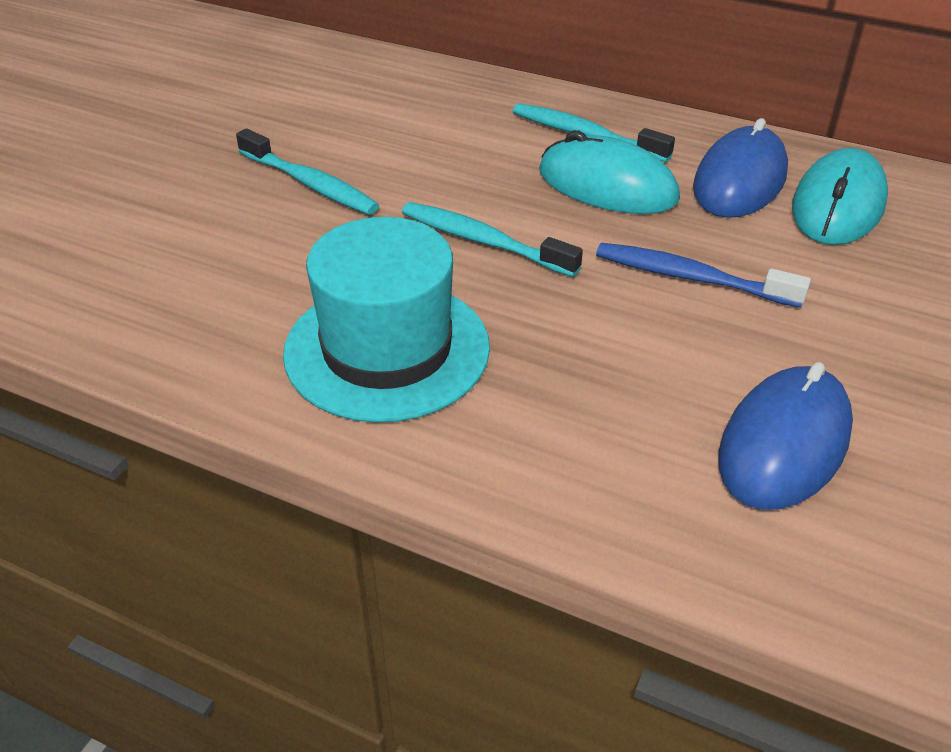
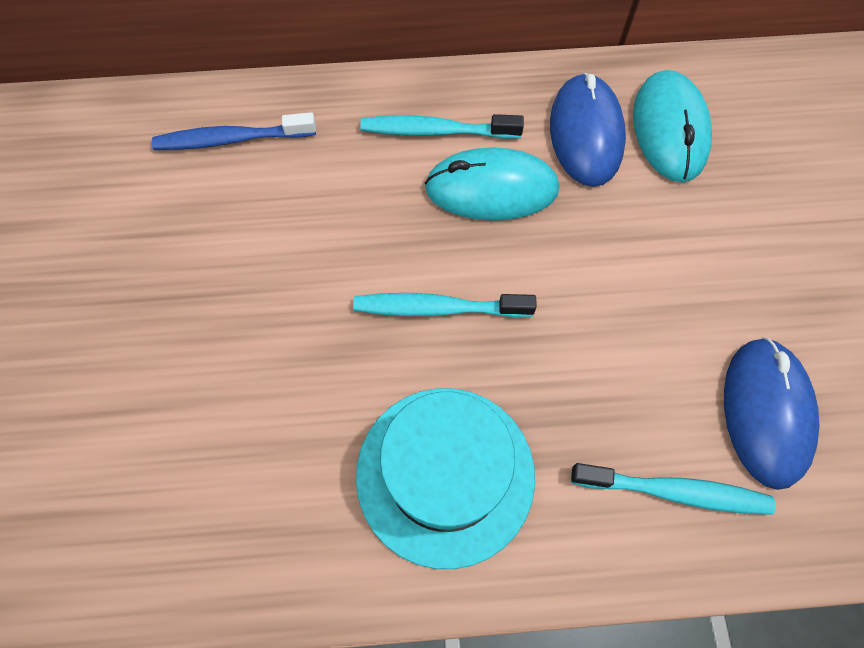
camera: 30 degrees left, 25 degrees up
(310, 184) = (246, 309): turquoise toothbrush -> turquoise toothbrush (675, 491)
(691, 277) = (614, 269): blue toothbrush -> blue toothbrush (231, 139)

